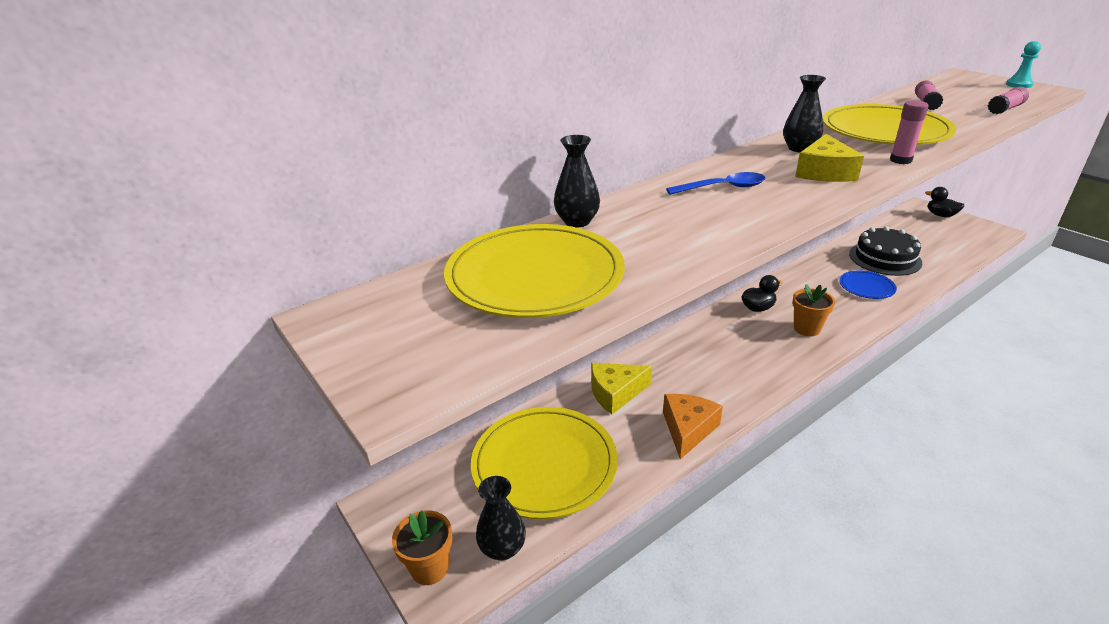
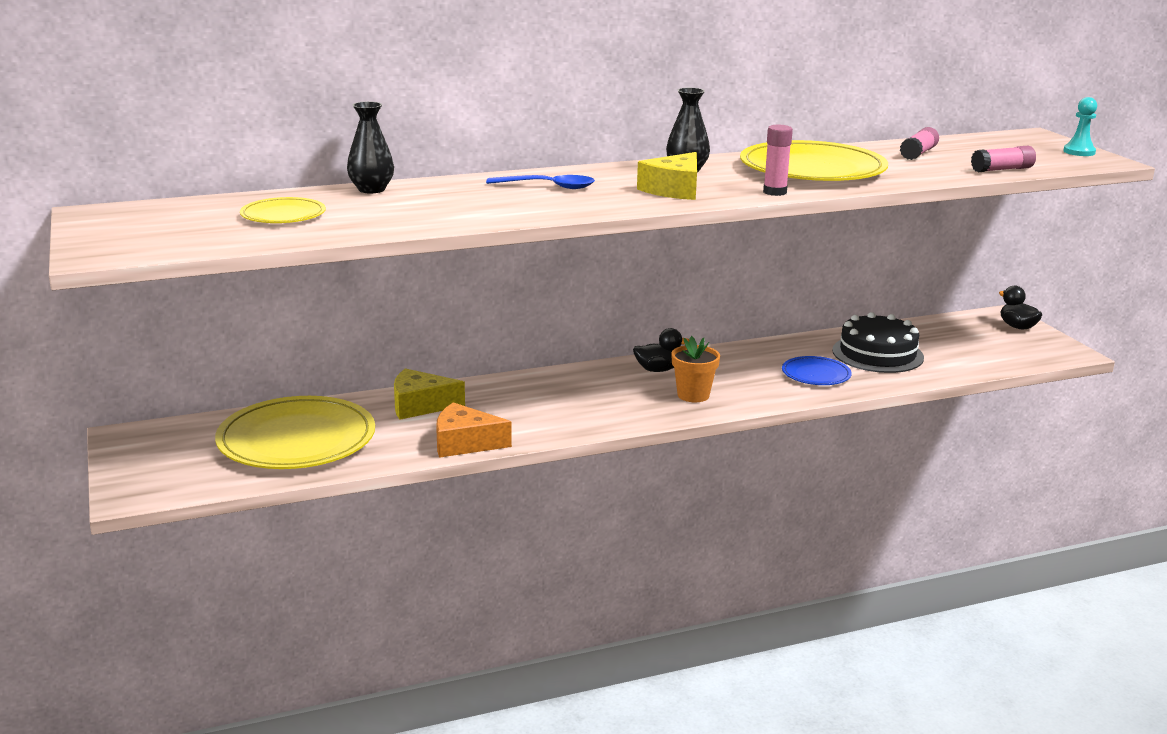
camera: 15 degrees right, 10 degrees down
(430, 568) = (134, 480): orange flower pot -> none
(502, 548) = (207, 482): black vase -> none
(535, 276) = (283, 215): yellow plate -> yellow plate, size x0.50
(688, 429) = (464, 443): orange cheese -> orange cheese turned 120 degrees counterclockwise

